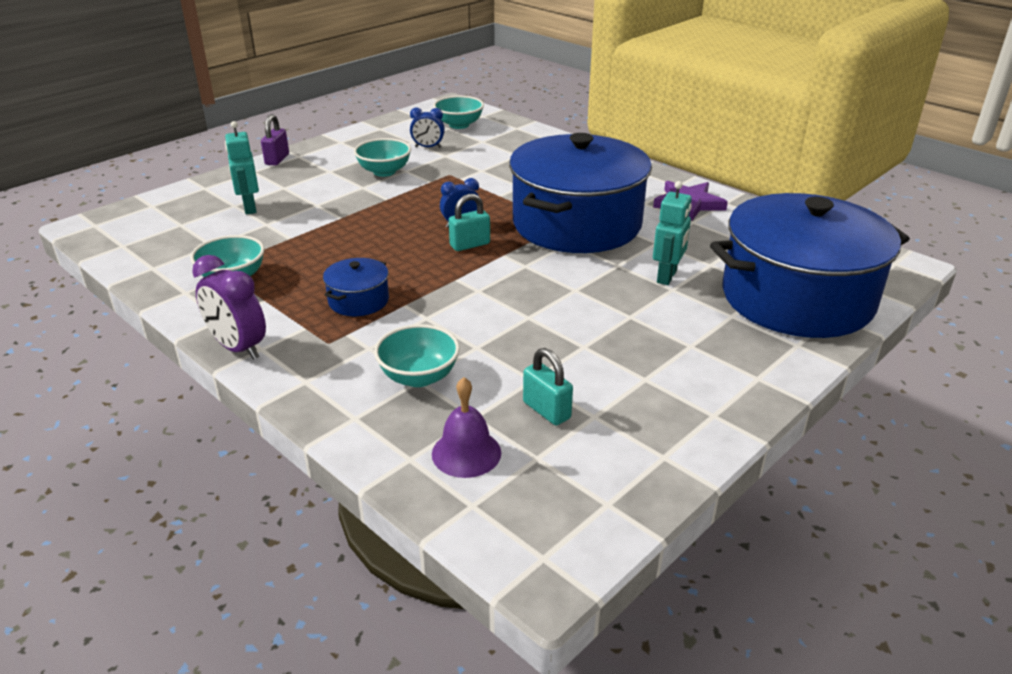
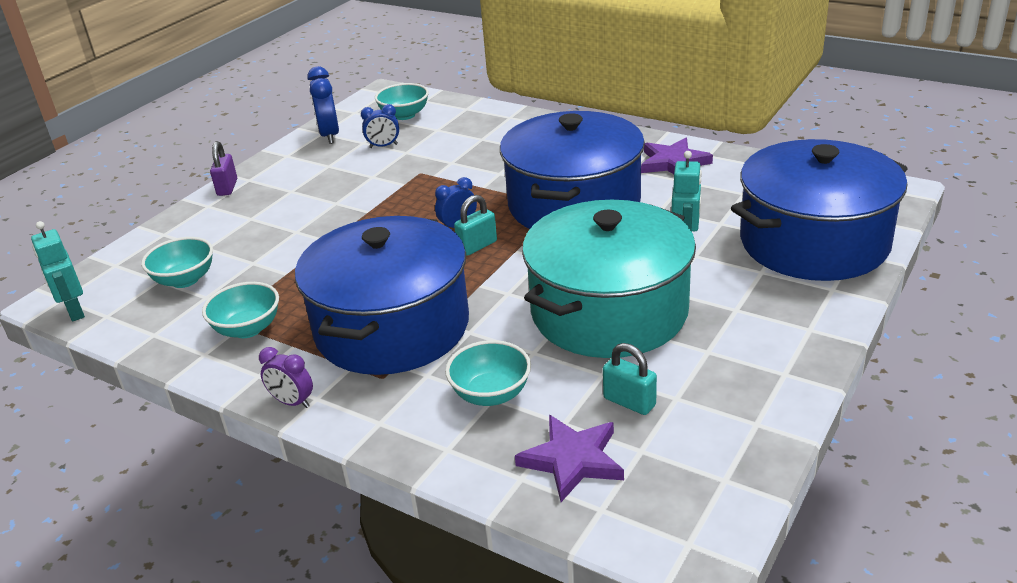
camera: 10 degrees left, 0 degrees up
(238, 348) = (292, 402): purple clock -> purple clock, size x0.63
(249, 208) = (225, 248): turquoise robot -> turquoise robot (75, 312)
(358, 301) = (392, 327): blue pot -> blue pot, size x2.47
(384, 171) = (350, 181): turquoise bowl -> turquoise bowl (185, 280)
(385, 131) = (329, 135): none -> blue clock
(466, 453) = (572, 460): purple bell -> purple star
(565, 324) = (609, 312): none -> turquoise pot

